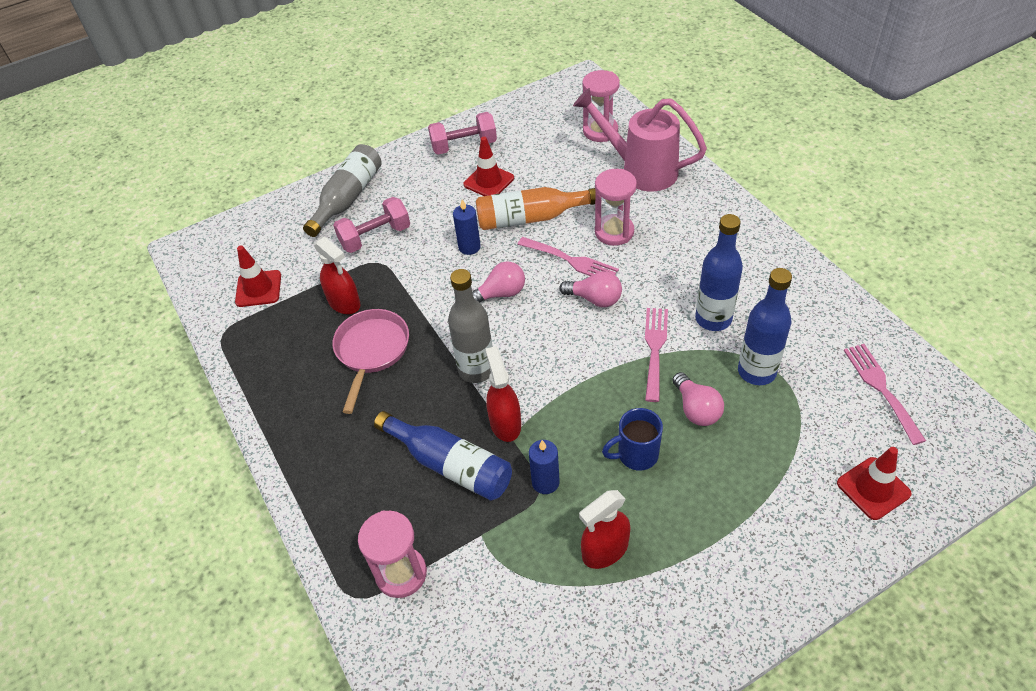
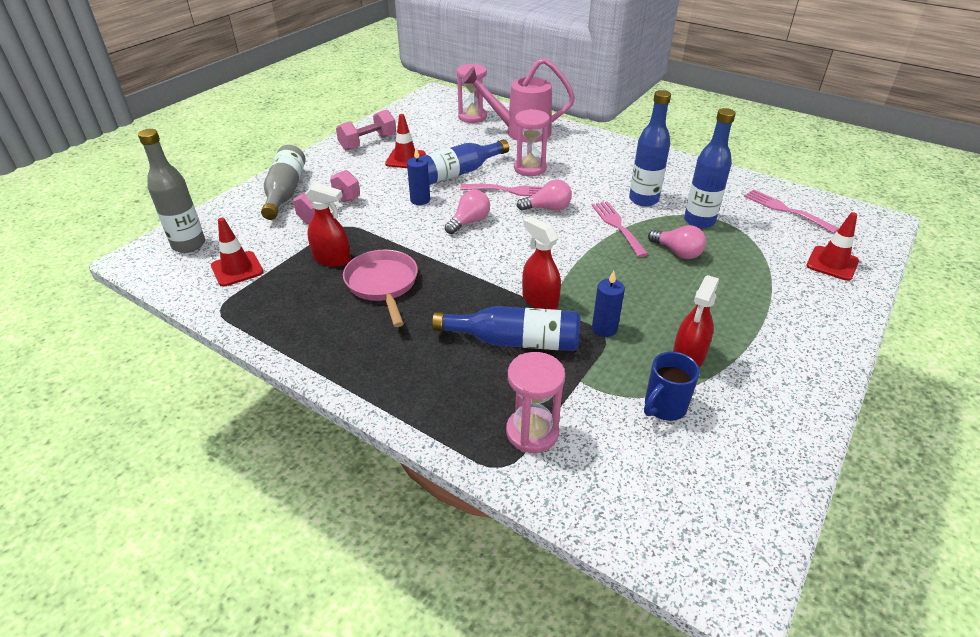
camera: 30 degrees left, 10 degrees down
(476, 369) = (487, 273): grey bottle -> grey bottle (189, 245)
(530, 218) = (457, 173): orange bottle -> blue bottle
(636, 455) = (658, 291): blue mug -> blue mug (664, 407)

